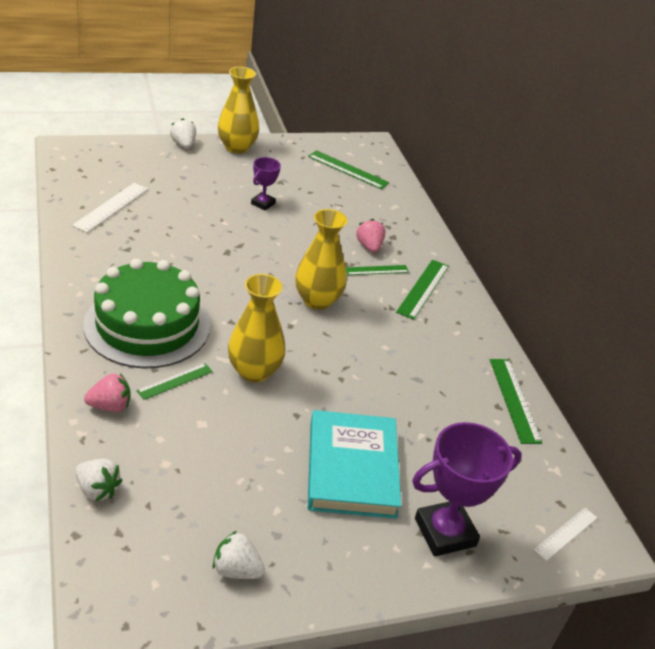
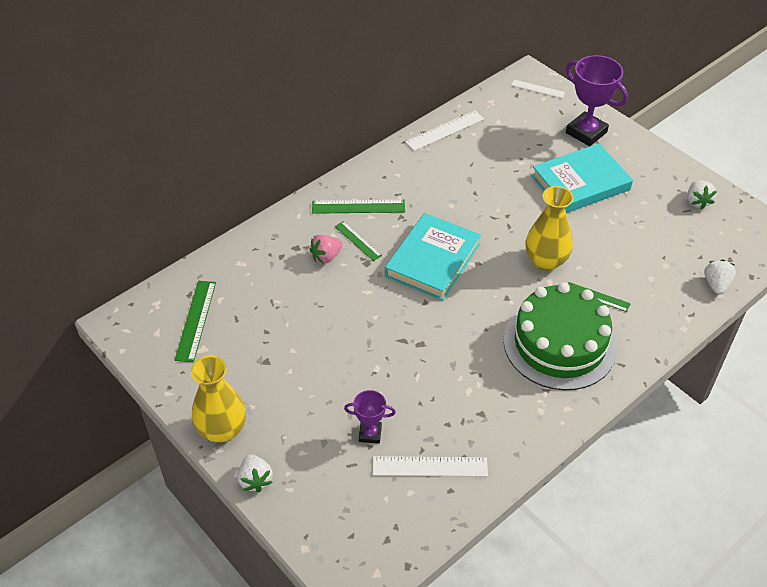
camera: 110 degrees left, 10 degrees up
(110, 406) = (653, 317): pink strawberry -> none
(183, 145) = (255, 480): white strawberry -> white strawberry turned 60 degrees counterclockwise
(263, 203) = (319, 356): purple trophy -> purple trophy (370, 433)
(317, 300) = (433, 260): yellow vase -> turquoise book
(514, 400) = (444, 130): green ruler -> white ruler

